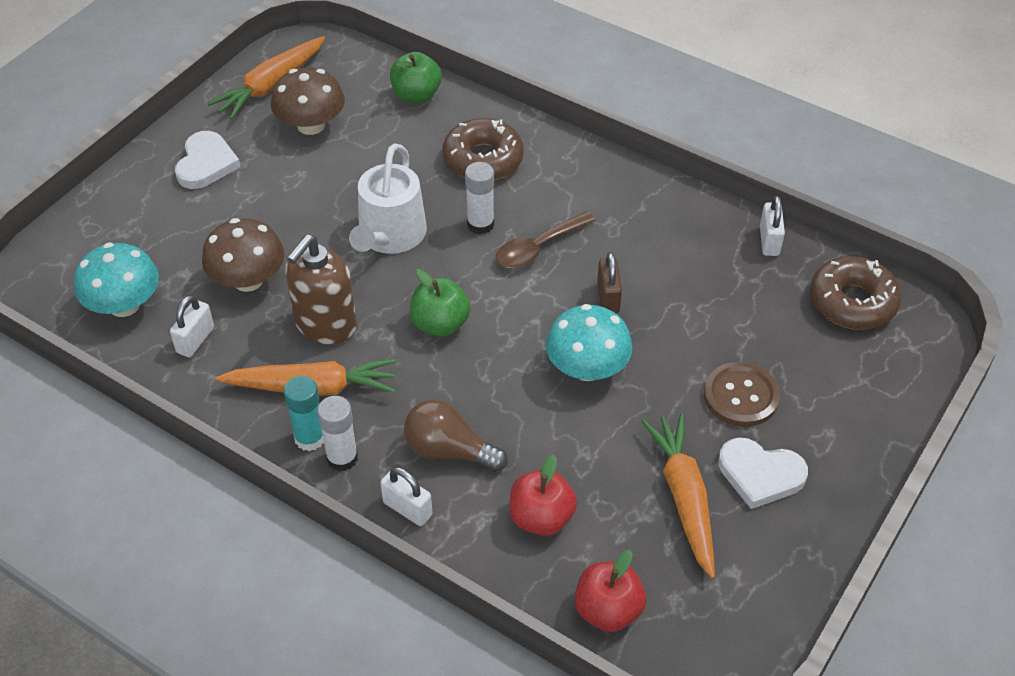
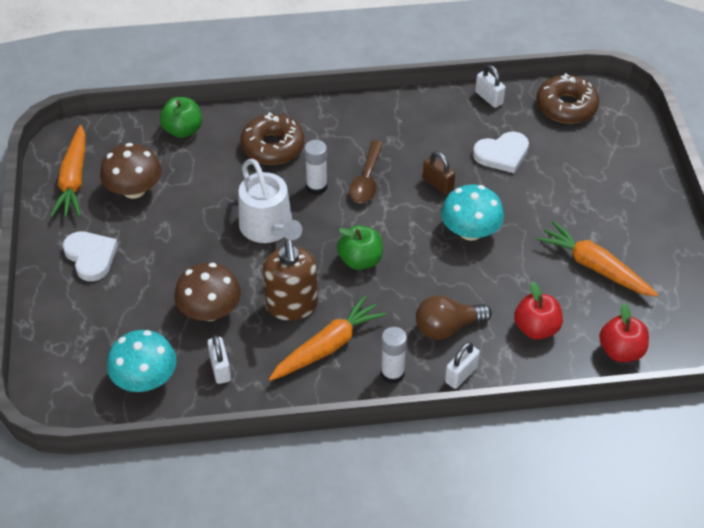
camera: 40 degrees left, 0 degrees up
(310, 438) = (360, 376): turquoise glue stick -> none
(407, 509) = (461, 375): white padlock -> white padlock turned 45 degrees counterclockwise
(741, 396) = (565, 194): brown button -> none
(760, 474) = (618, 229): white heart -> white heart (502, 154)

